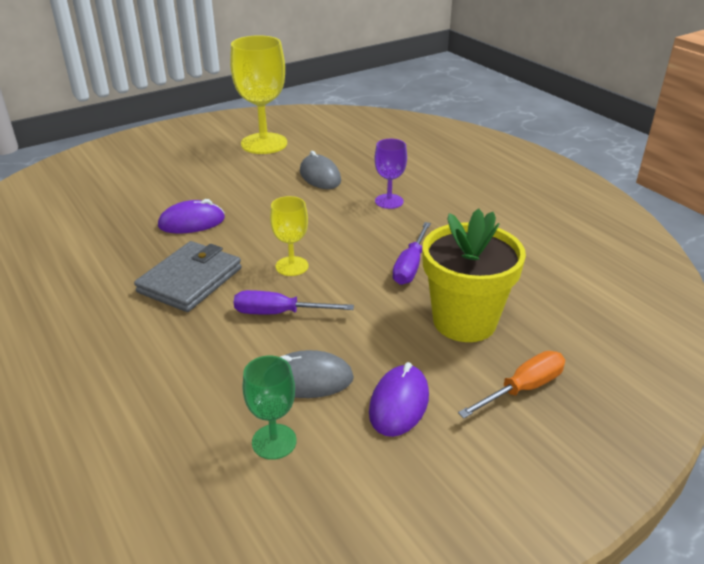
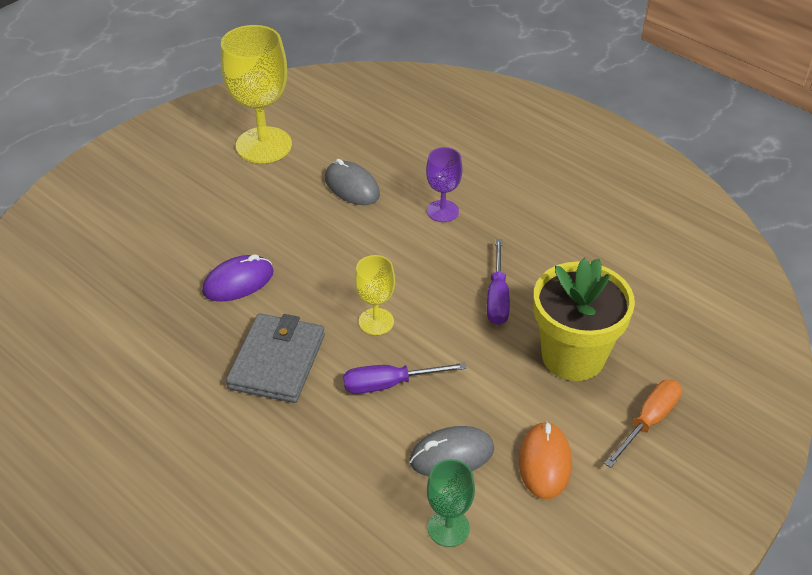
camera: 15 degrees left, 10 degrees up
(399, 404) = (544, 462): purple mouse -> orange mouse

